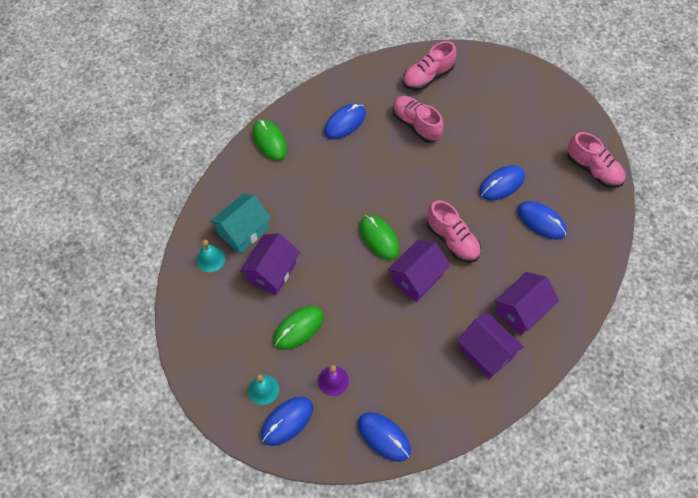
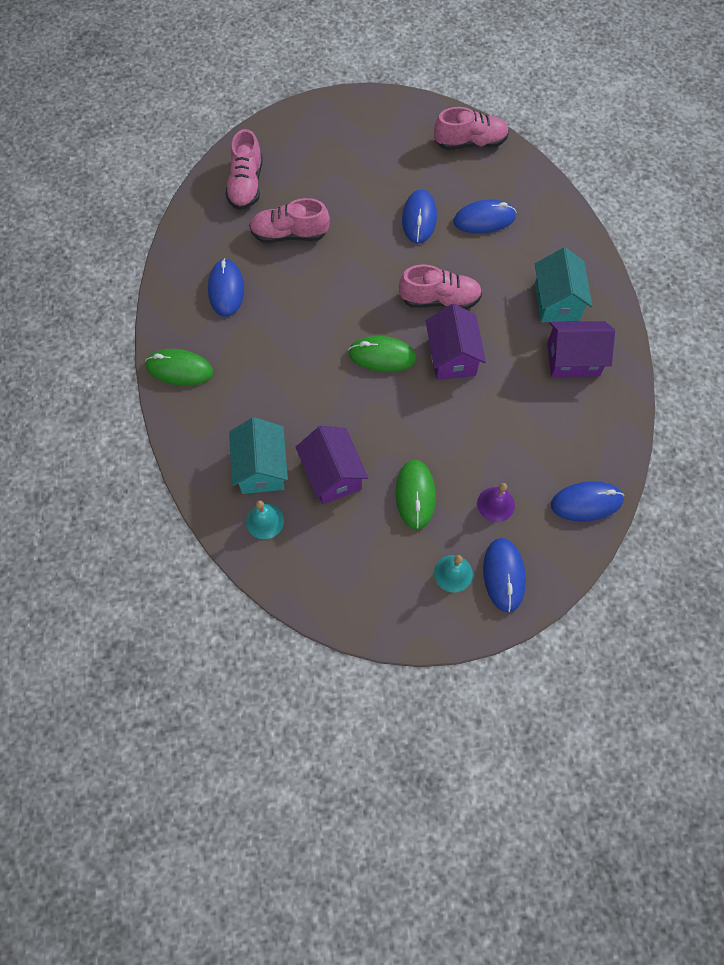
camera: 50 degrees left, 5 degrees up
(521, 310) = (556, 301): purple house -> turquoise house

